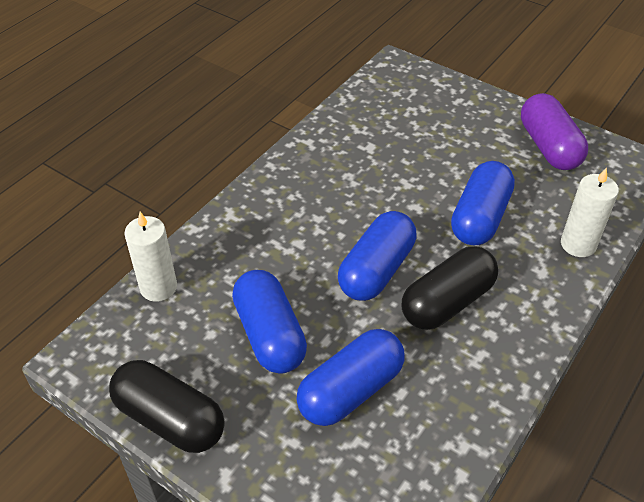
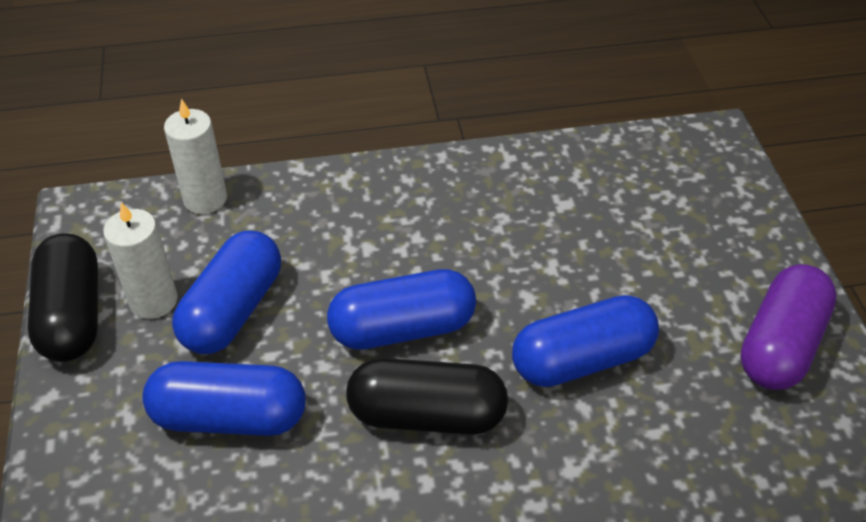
camera: 45 degrees right, 0 degrees up
(578, 244) = (657, 476): white candle -> white candle (153, 301)

